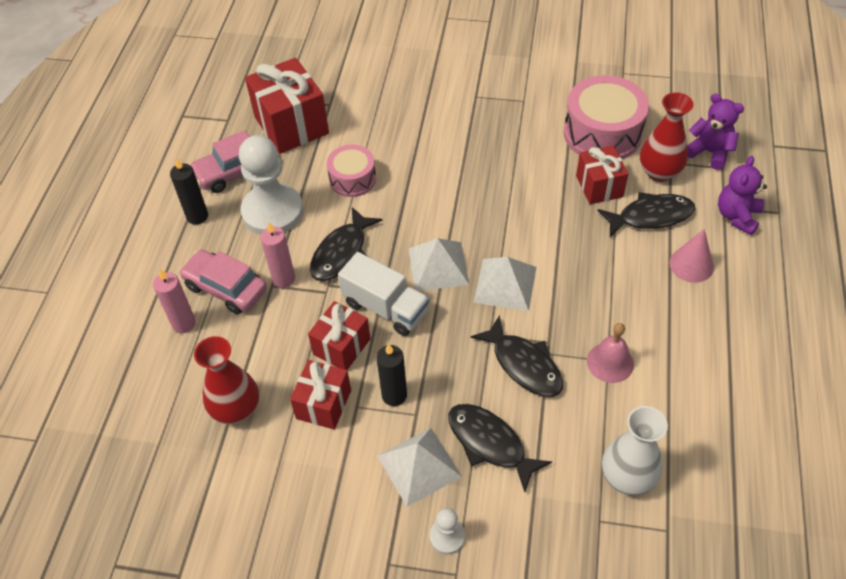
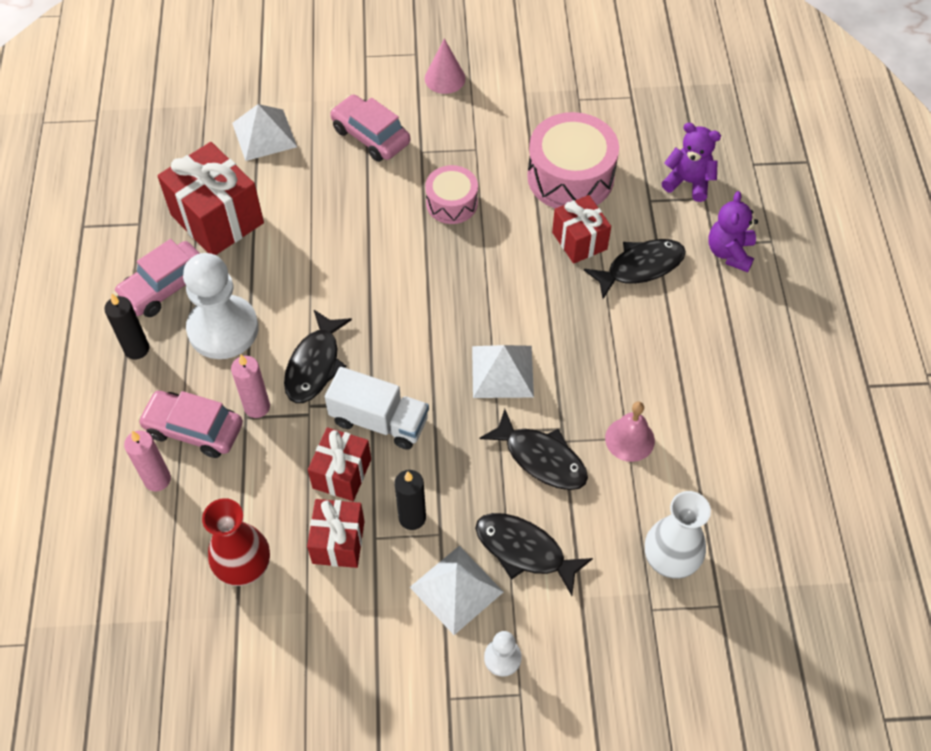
camera: 15 degrees left, 5 degrees up
(352, 179) = (305, 275): pink drum -> pink drum (451, 203)
(436, 79) = (371, 136): none -> pink car
(438, 266) = (425, 362): white pyramid -> white pyramid (264, 135)
(659, 172) = (640, 214): red vase -> none
(691, 265) = (692, 316): pink cone -> pink cone (445, 78)

